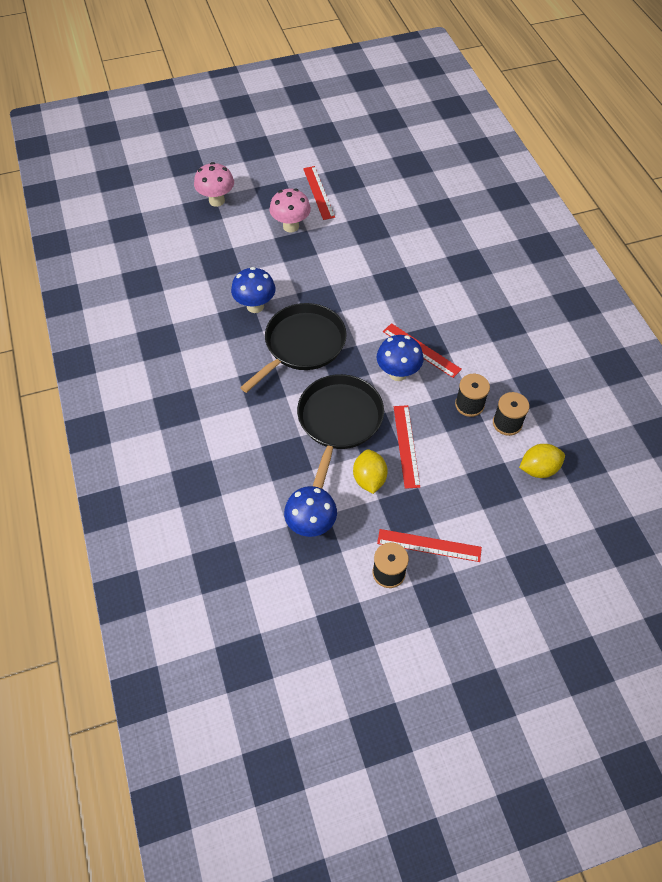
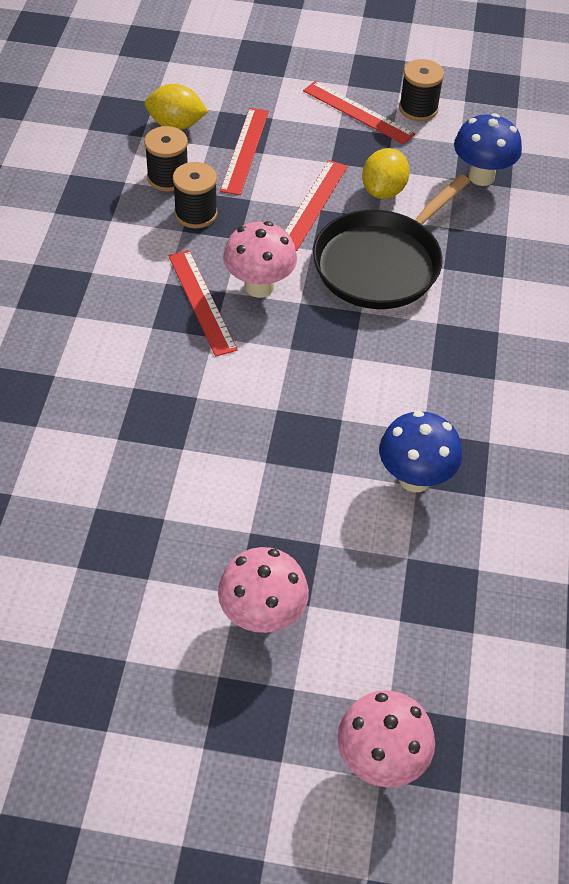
camera: 155 degrees left, 5 degrees down
(302, 345) = (373, 382): black pan -> none
(318, 192) = (155, 677): red ruler -> red ruler (245, 150)
(398, 373) = (259, 286): blue mushroom -> pink mushroom

